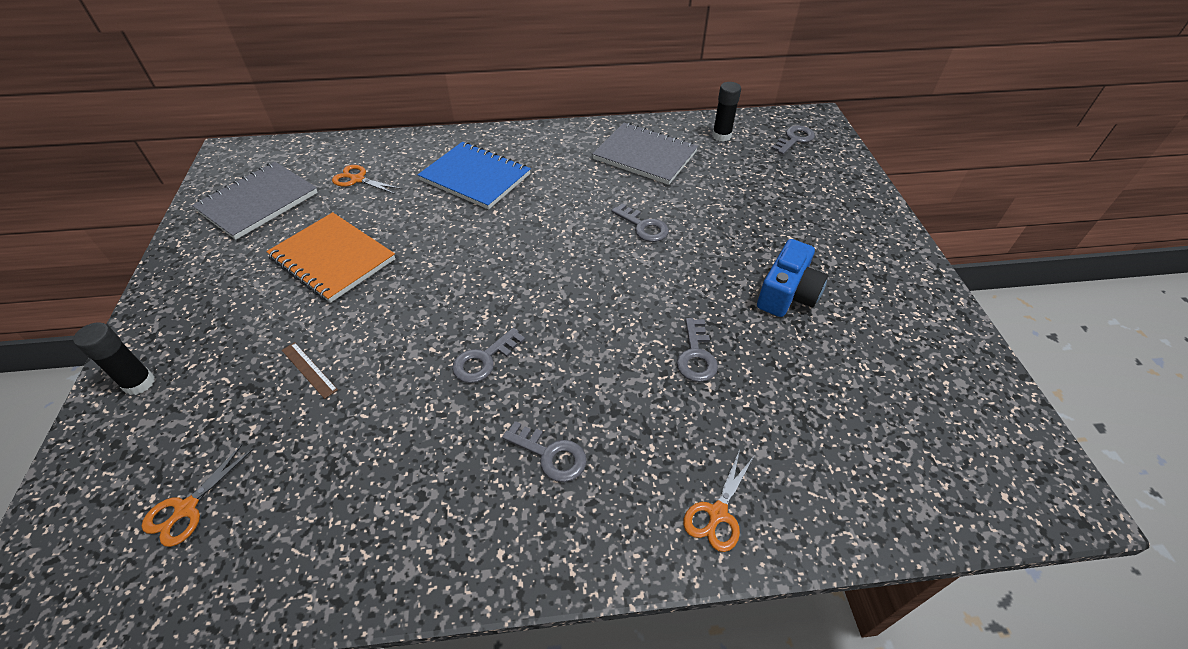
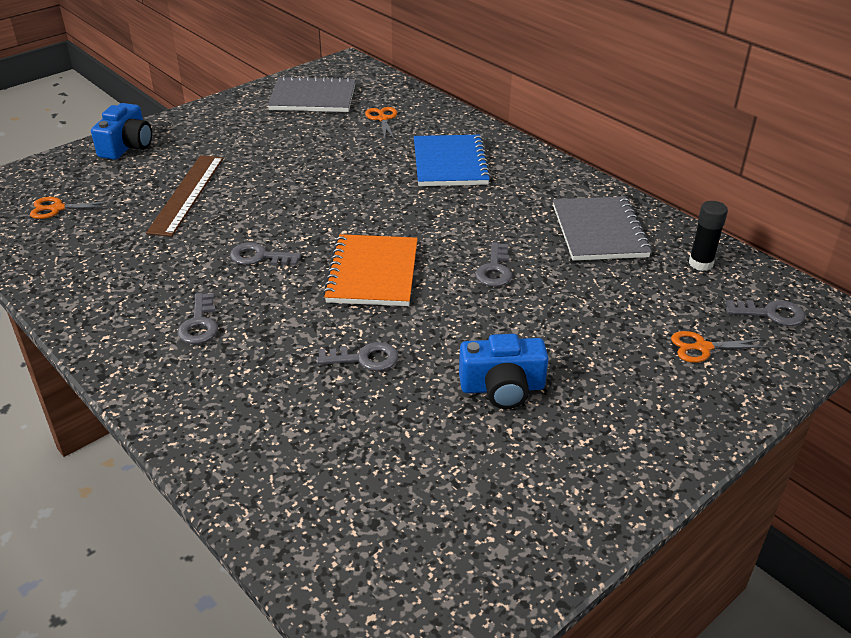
camera: 55 degrees right, 10 degrees down
(139, 383) = (127, 146): black glue stick -> blue camera
(309, 369) = (187, 194): brown ruler -> brown ruler, size x2.21
(332, 259) = (291, 151): orange notebook -> orange notebook (372, 273)
(696, 356) = (364, 358): grey key -> grey key turned 150 degrees counterclockwise
(717, 514) = (209, 427): orange scissors -> orange scissors (702, 347)

